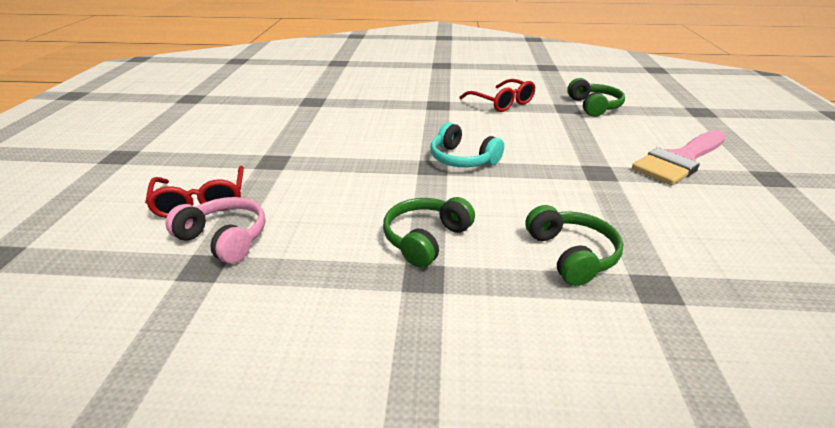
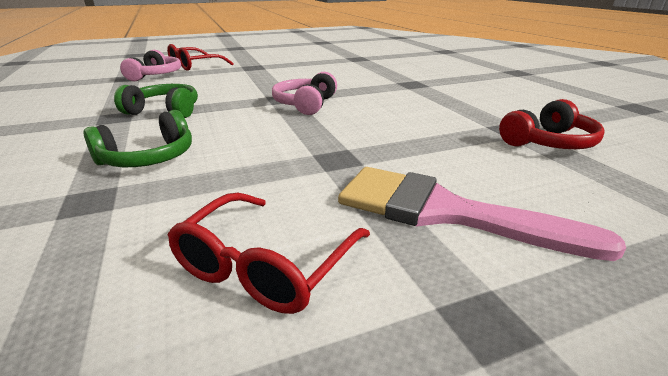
camera: 65 degrees right, 5 degrees down
(462, 159) = (305, 104): turquoise headphones -> pink headphones
(502, 103) = (463, 102): red glasses -> red glasses (266, 265)
(593, 106) = (548, 142): green headphones -> red headphones

